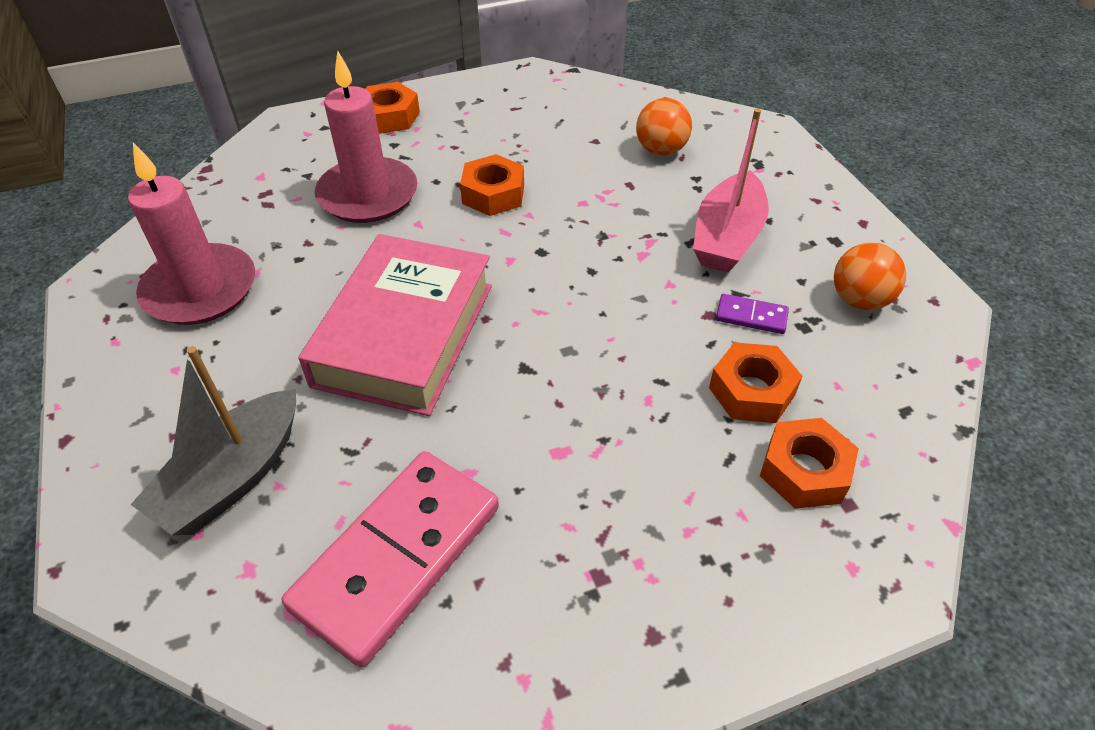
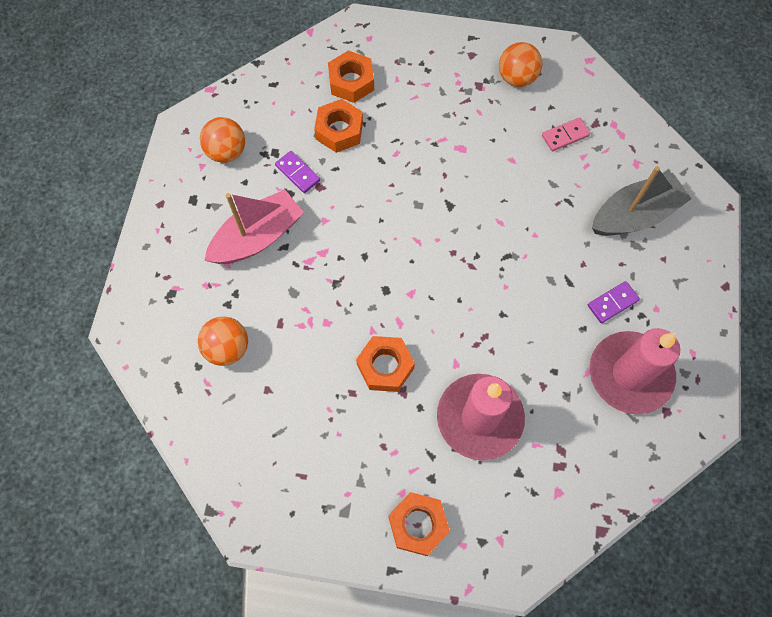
camera: 150 degrees left, 20 degrees up
(241, 350) = (612, 303): none -> purple domino
(397, 556) = (565, 136): pink domino -> pink domino, size x0.41
(405, 334) = (508, 264): pink book -> none
(539, 629) = (517, 78): none -> orange ball

